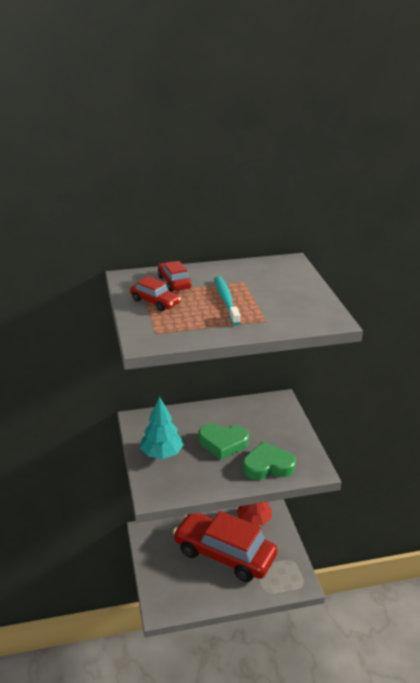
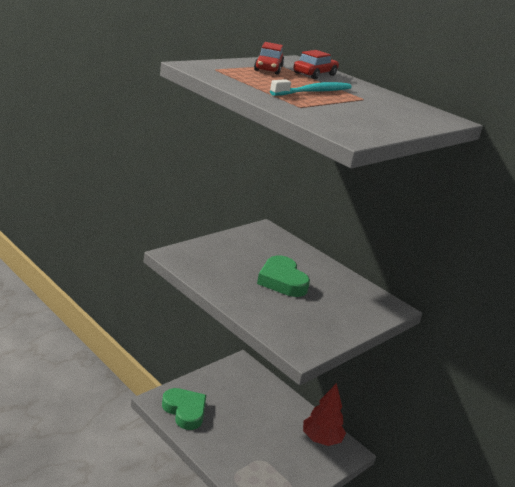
camera: 55 degrees right, 5 degrees down
(162, 454) = (232, 250): turquoise tree -> none
(224, 554) = (258, 428): red car -> none
(268, 466) = (276, 315): green heart -> green heart (185, 411)

